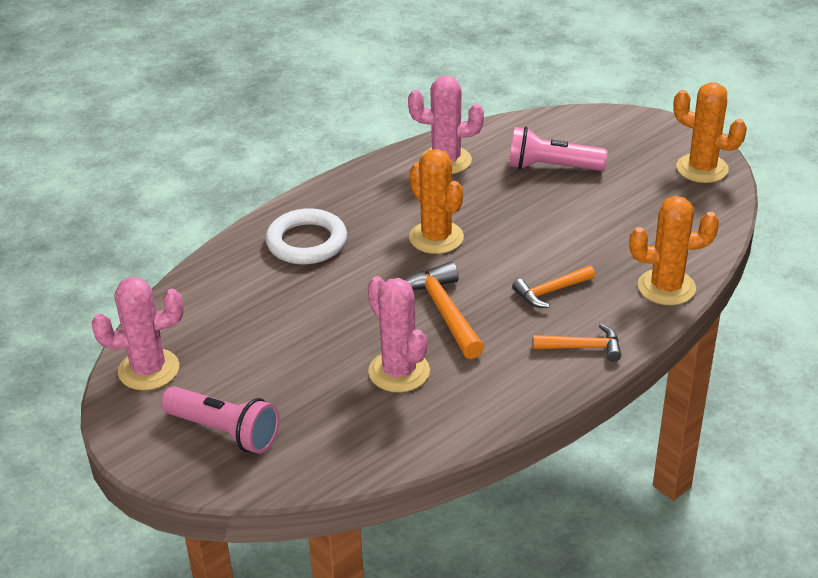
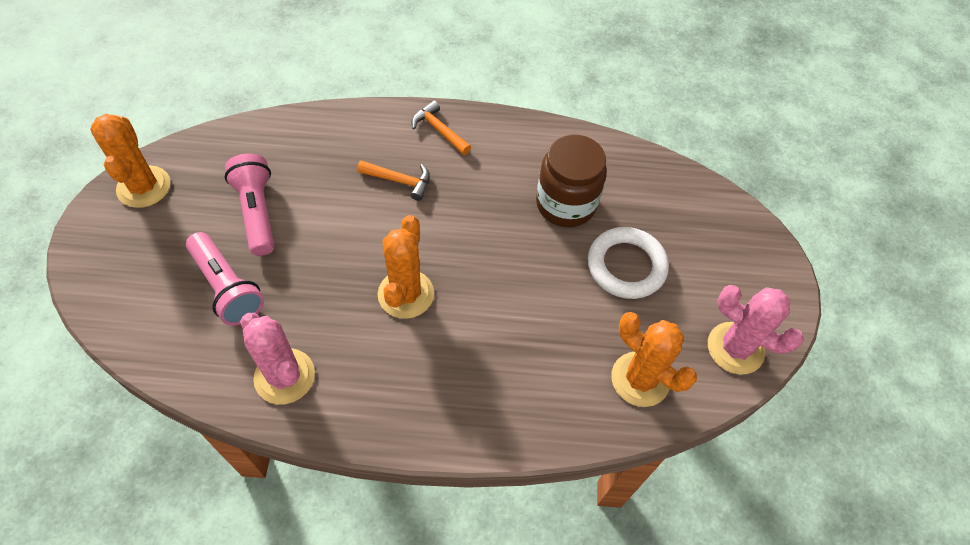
camera: 140 degrees left, 20 degrees up
(224, 431) = (718, 250): pink flashlight -> pink flashlight (257, 212)
(306, 242) = (503, 381): white ring -> white ring (626, 266)
(399, 372) = (565, 204): pink cactus -> brown jar
(443, 311) = (484, 224): orange hammer -> none
(666, 287) = (331, 125): orange cactus -> orange cactus (640, 379)

